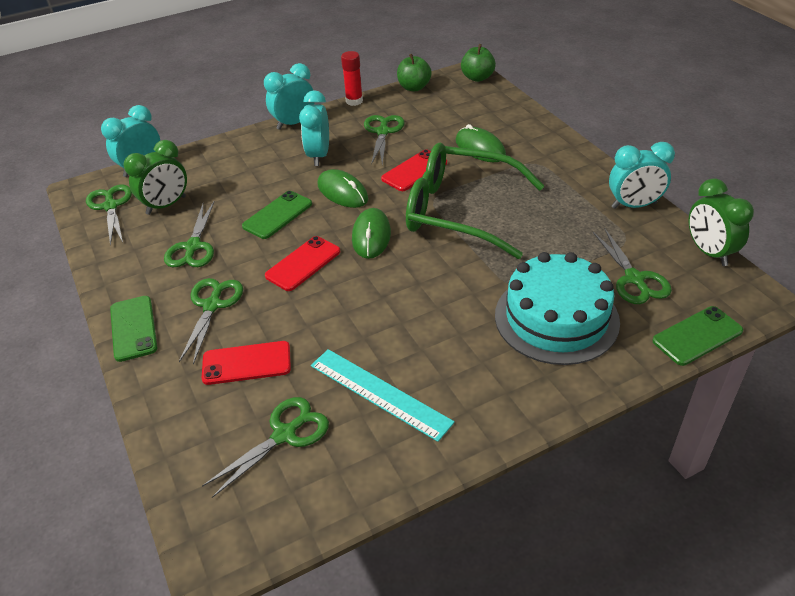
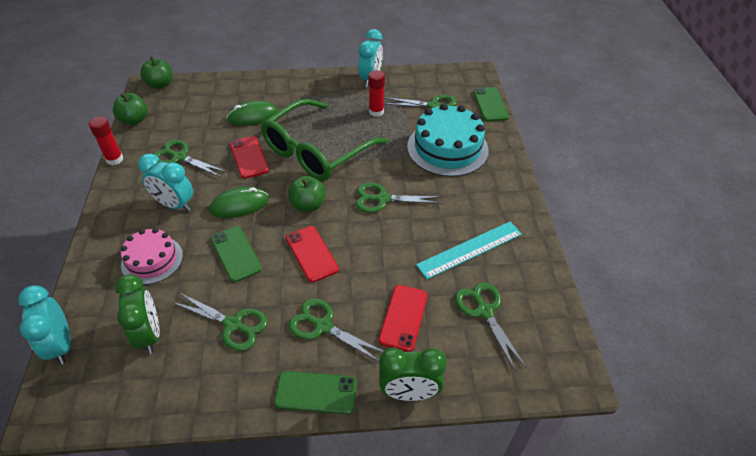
camera: 70 degrees left, 5 degrees up
(111, 206) = (107, 385): green scissors -> green scissors (382, 199)
(246, 172) = (152, 260): none -> pink cake
(294, 123) = (106, 207): turquoise clock -> none
(371, 236) = (308, 205): green mouse -> green apple
(572, 232) = (376, 112): none -> red glue stick
(709, 252) = (430, 72): green clock -> green clock (409, 393)

